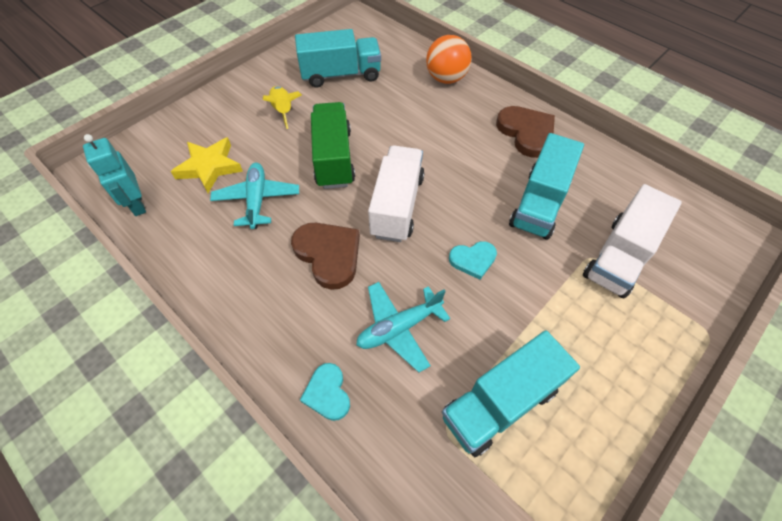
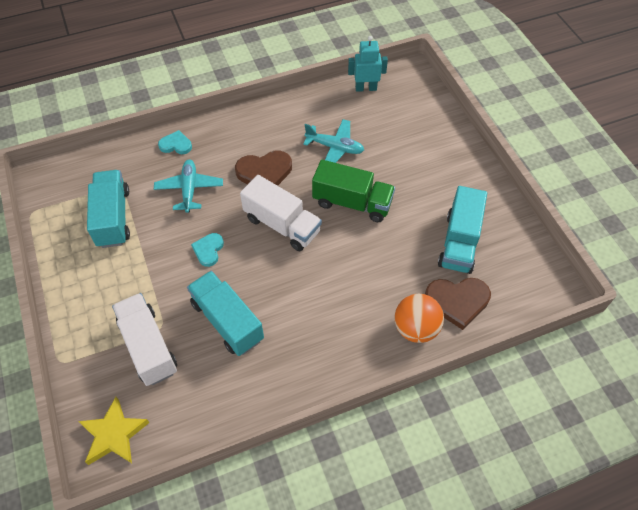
camera: 115 degrees right, 0 degrees up
(209, 167) = (382, 129): yellow star -> yellow star (114, 434)
(283, 111) = (425, 186): yellow rocket -> none
(526, 133) = (307, 359): brown heart -> brown heart (457, 301)

